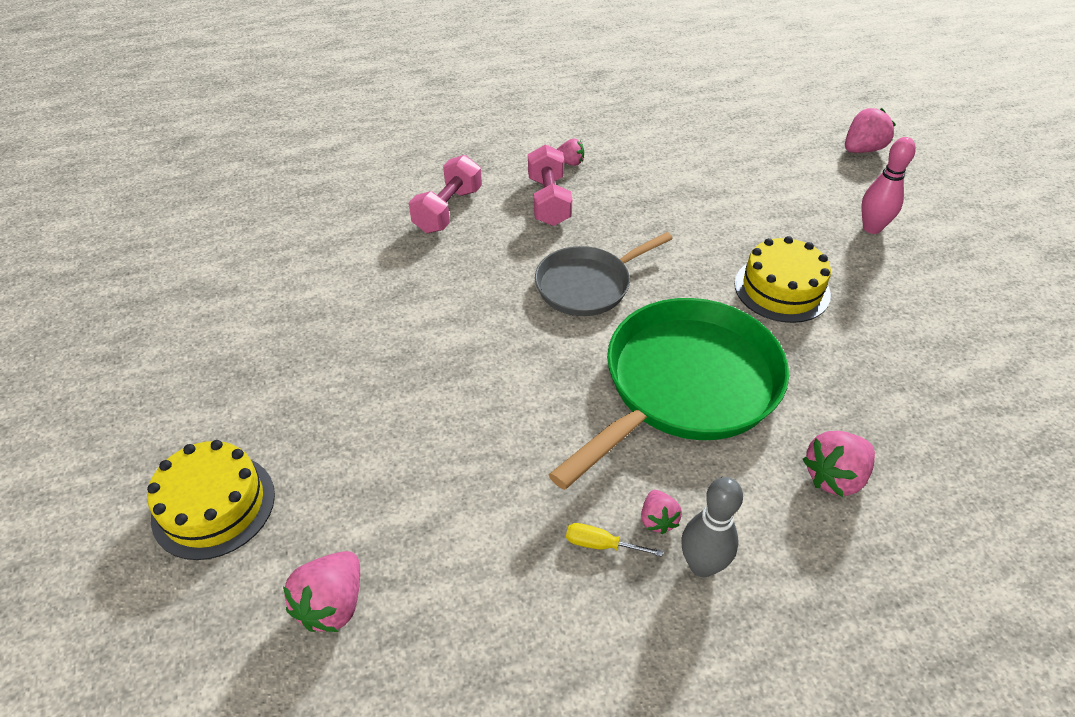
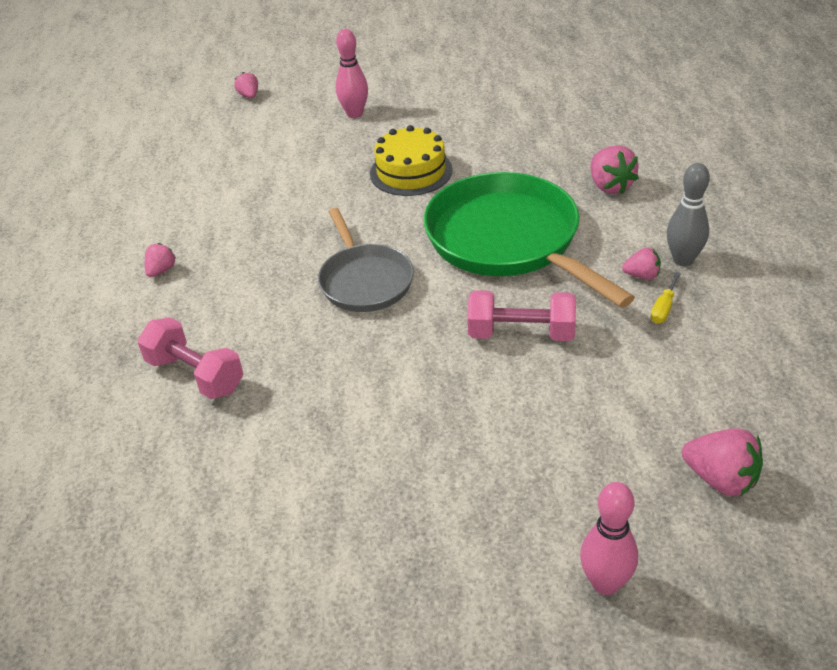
camera: 75 degrees left, 5 degrees down
(214, 505) = (605, 583): yellow cake -> pink bowling pin
(549, 201) = (221, 293): pink dumbbell -> pink dumbbell (521, 333)
(862, 150) = (249, 96): pink strawberry -> pink strawberry, size x0.60

